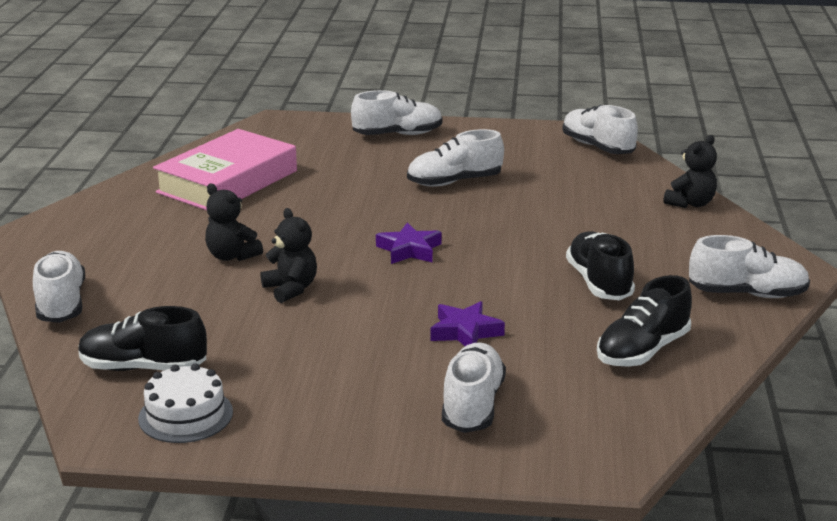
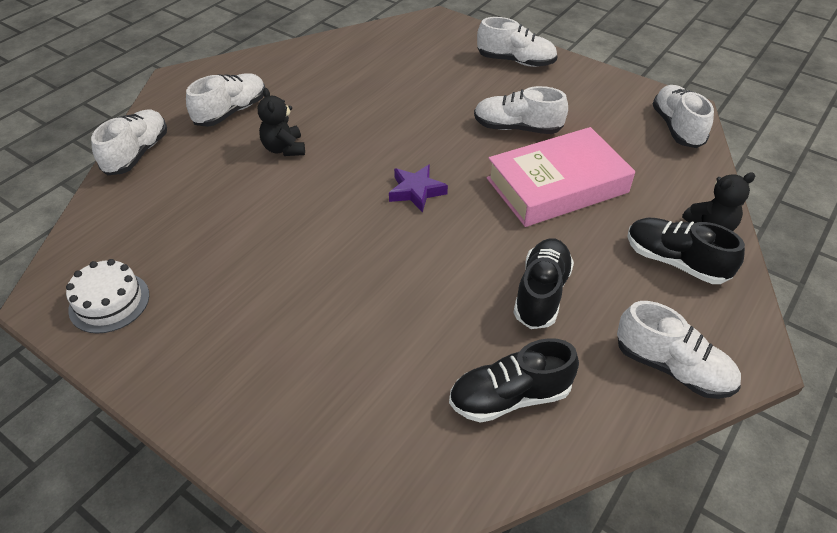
camera: 30 degrees right, 20 degrees up
(143, 368) = (128, 240): black shoe -> black shoe (675, 261)
(228, 182) = (348, 71): pink book -> pink book (557, 185)
(291, 289) = (293, 200): black teddy bear -> none
(465, 332) = (379, 304): purple star -> none
(472, 405) = (311, 394): white shoe -> white shoe (231, 112)

